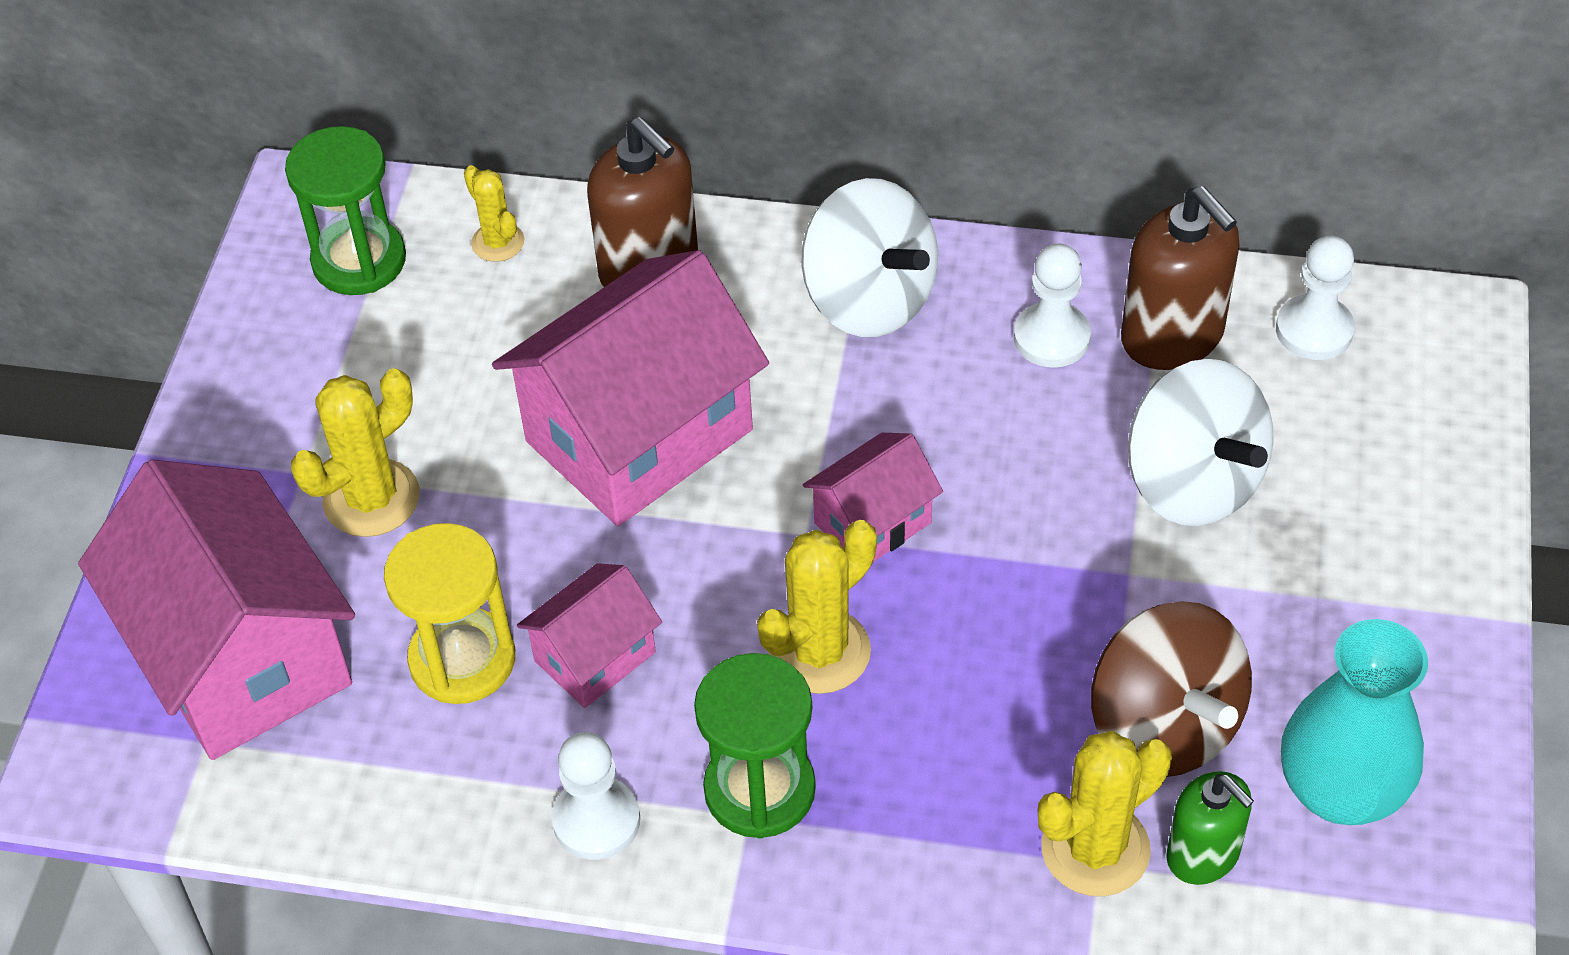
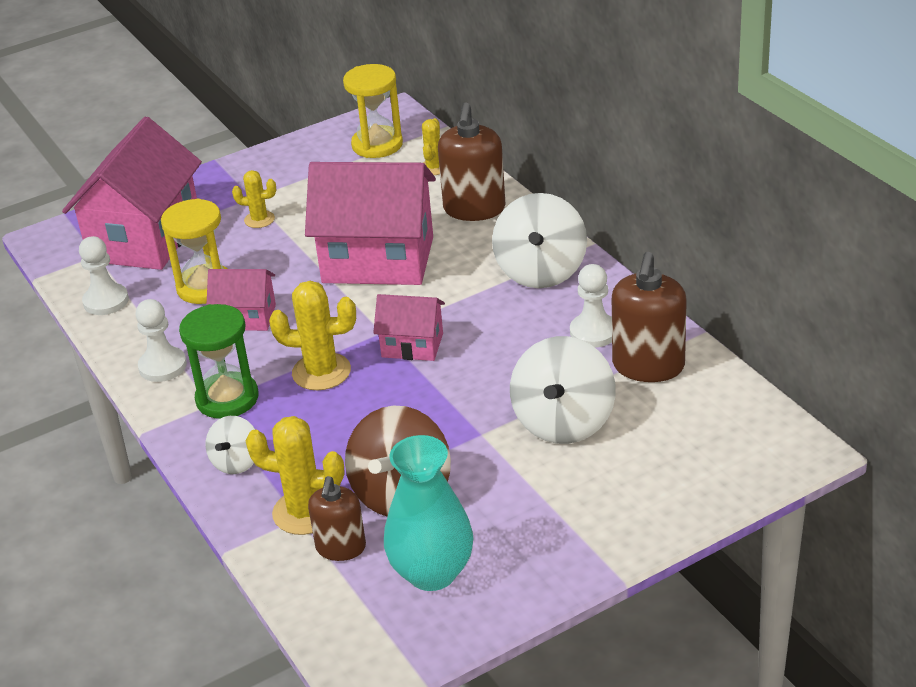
camera: 50 degrees right, 15 degrees down
(359, 261) = (377, 145): green hourglass -> yellow hourglass
(371, 498) = (259, 219): yellow cactus -> yellow cactus, size x0.59
(912, 862) = (236, 462): none -> white spinning top
(1203, 854) = (341, 547): green soap dispenser -> brown soap dispenser
(1314, 330) = (719, 407): white pawn -> white pawn (106, 301)

